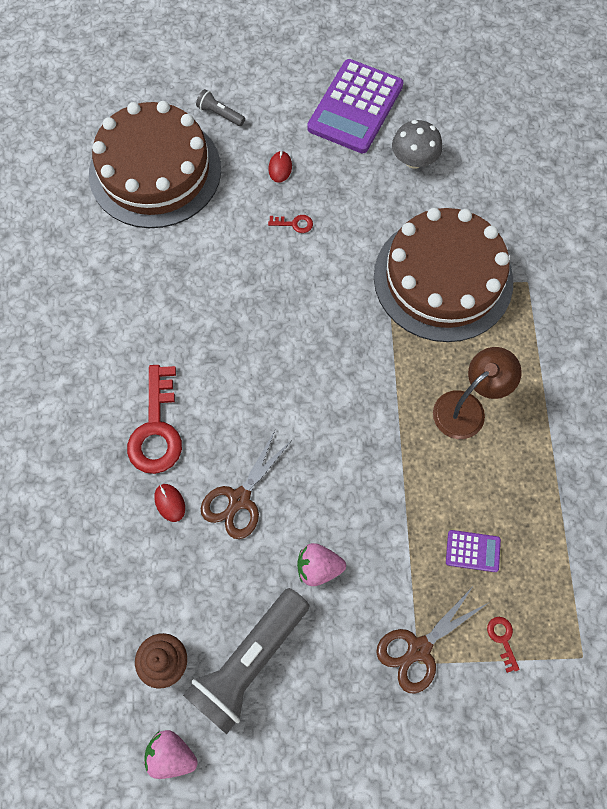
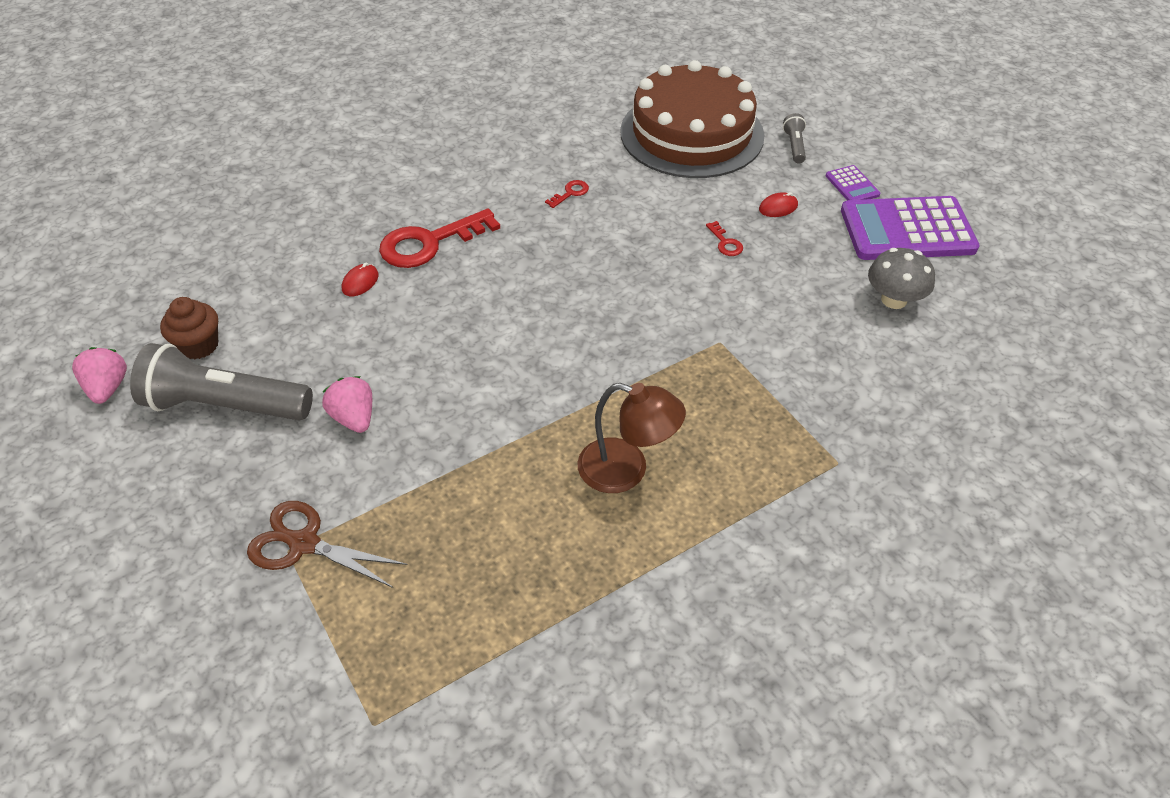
camera: 60 degrees right, 20 degrees down
(239, 499) = (393, 328): brown scissors -> none
(443, 278) = (770, 383): brown cake -> none
(472, 551) = (450, 548): purple calculator -> purple calculator (852, 185)
(502, 639) = (355, 623): red key -> red key (570, 193)

